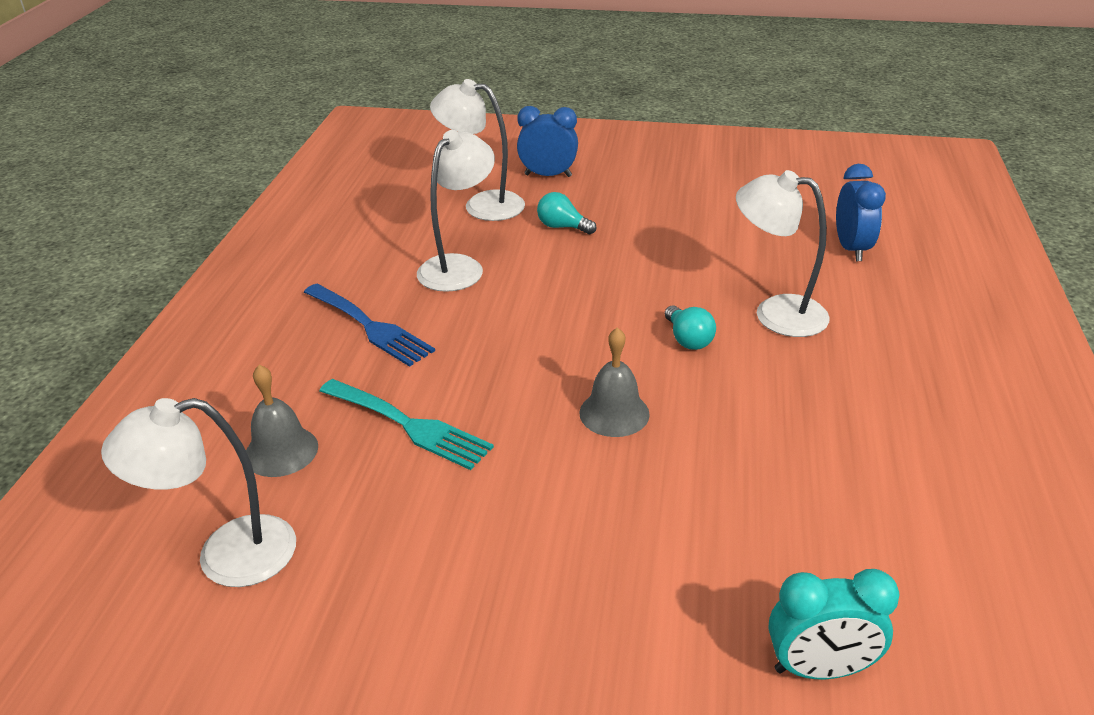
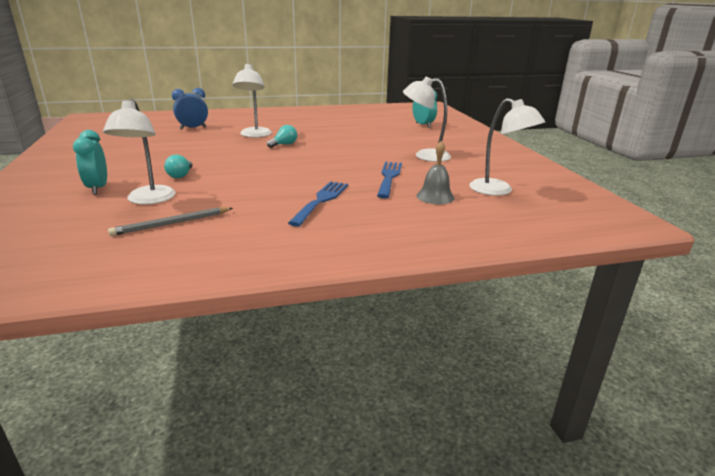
camera: 115 degrees left, 10 degrees down
(396, 216) = (172, 223): none -> grey pencil
(409, 425) = (389, 177): turquoise fork -> blue fork
(459, 266) = (241, 192): white lamp -> white lamp (424, 156)
(548, 175) = (98, 188): blue clock -> turquoise clock
(614, 413) = (344, 150): grey bell -> none

